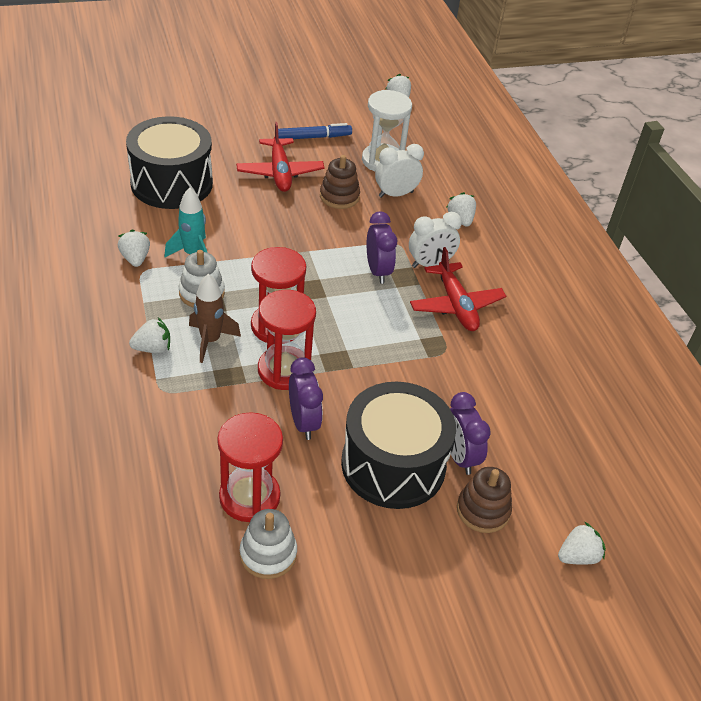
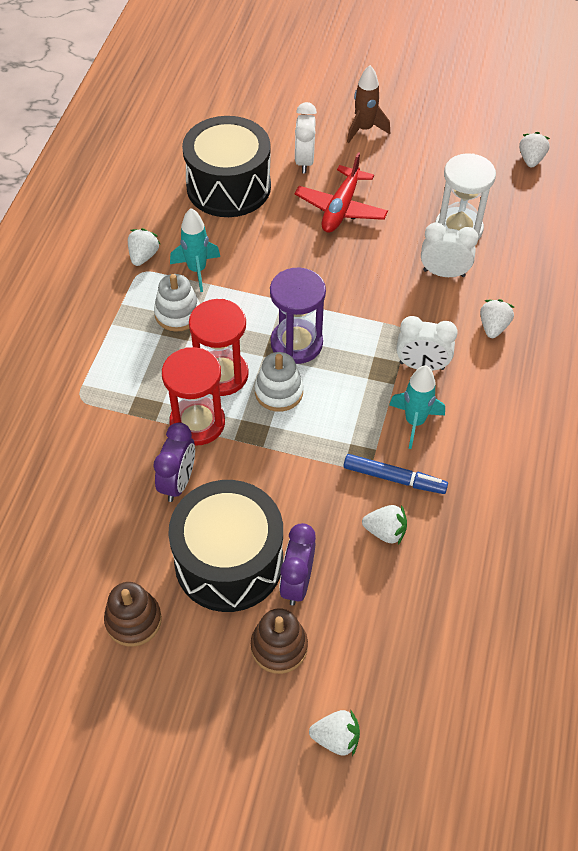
camera: 35 degrees right, 10 degrees up
(153, 348) = (99, 353): white strawberry -> white strawberry (385, 531)
(210, 341) = (152, 365): brown rocket -> brown rocket (364, 129)
(223, 147) = (304, 161): none -> white clock
(249, 497) = (83, 532): red hourglass -> none
(268, 554) = (61, 592): white stacking toy -> white stacking toy (279, 392)
(313, 137) = (404, 178): blue marker -> blue marker (394, 478)
(320, 281) = (296, 343): none -> purple hourglass
(339, 196) = (382, 256): brown stacking toy -> brown stacking toy (133, 620)
(377, 271) = (361, 353): purple clock -> none
(456, 305) = (414, 422): red plane -> turquoise rocket

